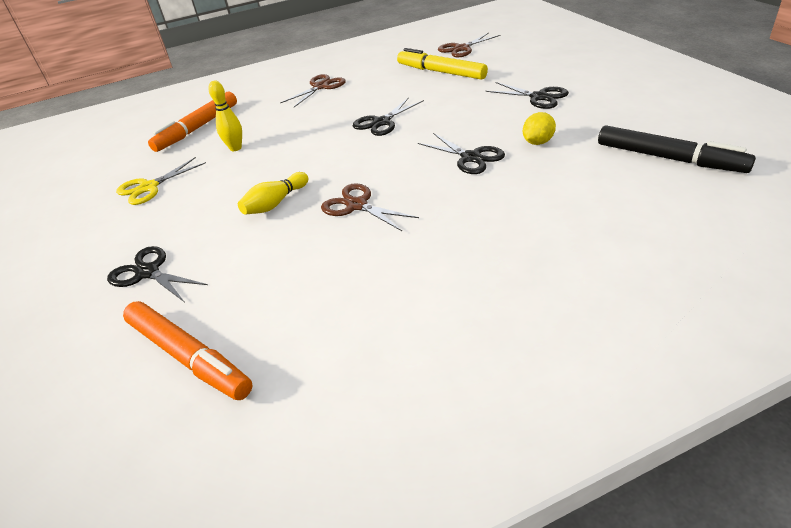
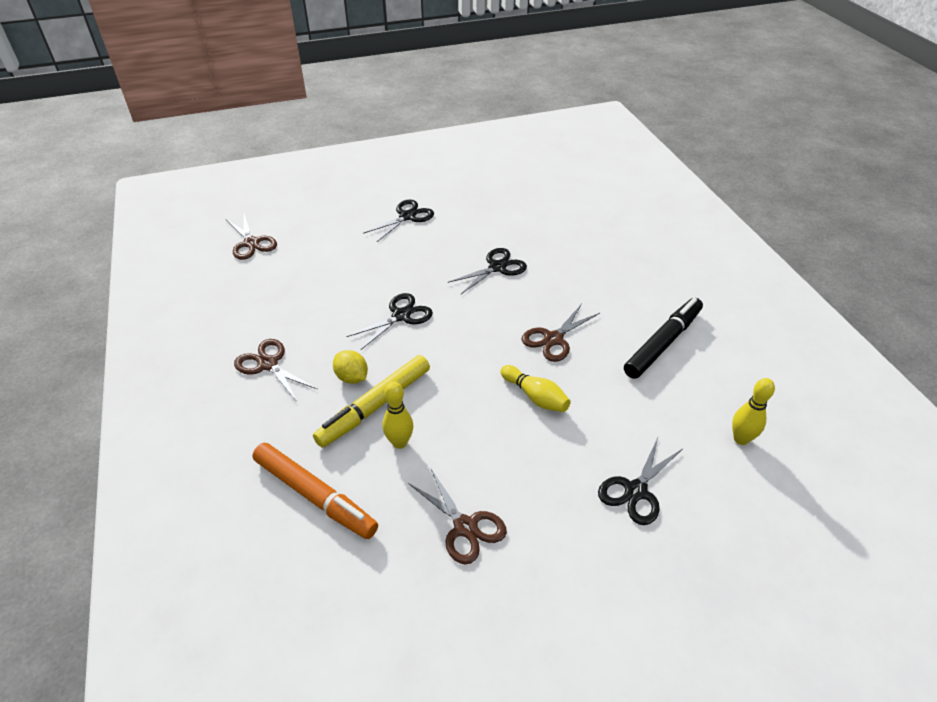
camera: 90 degrees left, 5 degrees up
(149, 187) = (465, 527): yellow scissors -> brown scissors
(188, 357) = (741, 439): orange marker -> yellow bowling pin
(381, 122) = (401, 316): black scissors -> black scissors turned 90 degrees counterclockwise
(441, 72) = (304, 264): yellow marker -> yellow marker (375, 406)
(538, 142) = (487, 231): yellow lemon -> yellow lemon (352, 377)
(669, 158) = (533, 184): black marker -> black marker (663, 343)

